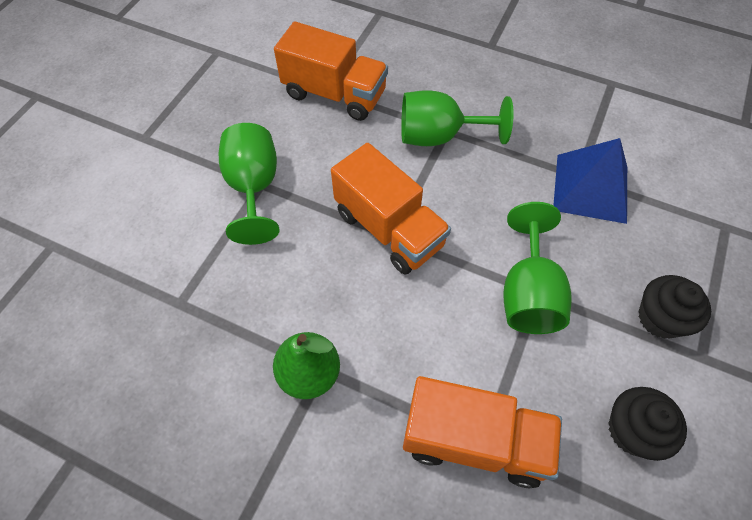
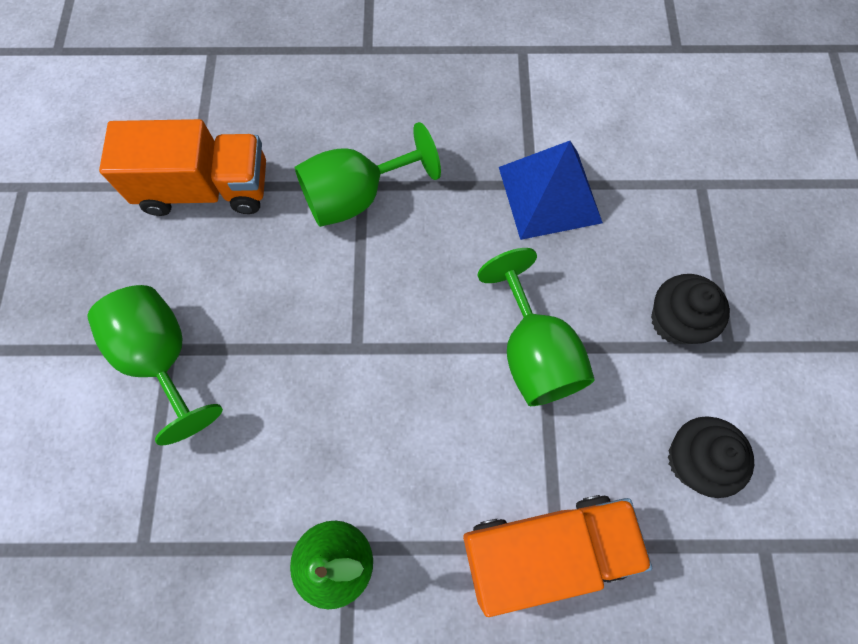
camera: 25 degrees left, 10 degrees up
(389, 229) = (349, 341): orange truck -> none

